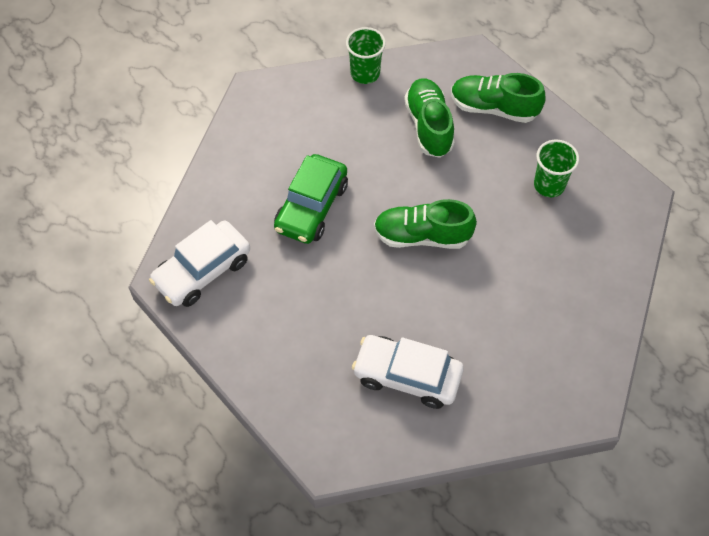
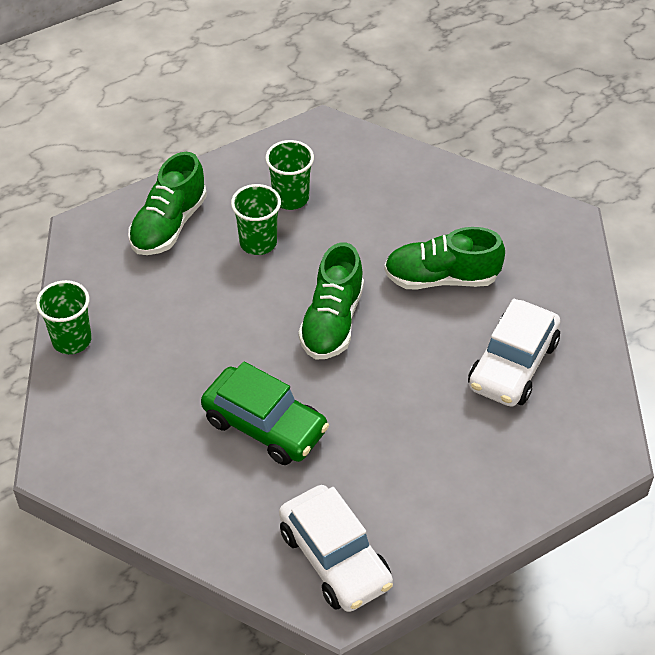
camera: 80 degrees left, 10 degrees down
(429, 126) = (176, 289): green shoe -> green shoe (441, 278)
(492, 171) = (258, 242): none -> green cup

